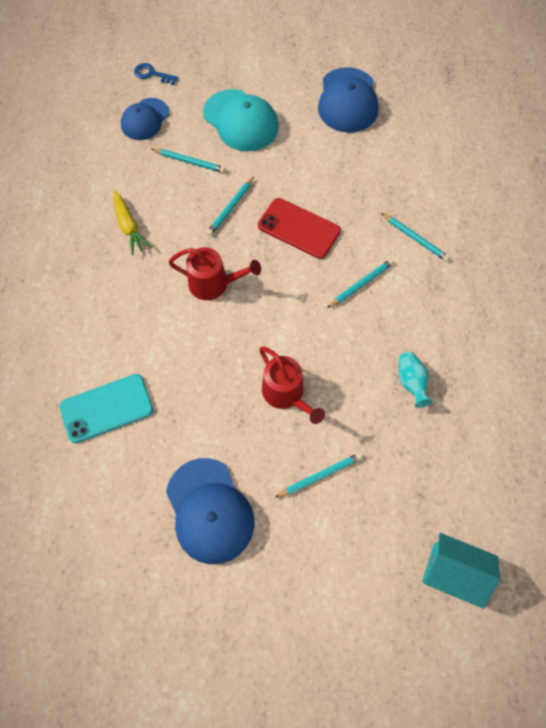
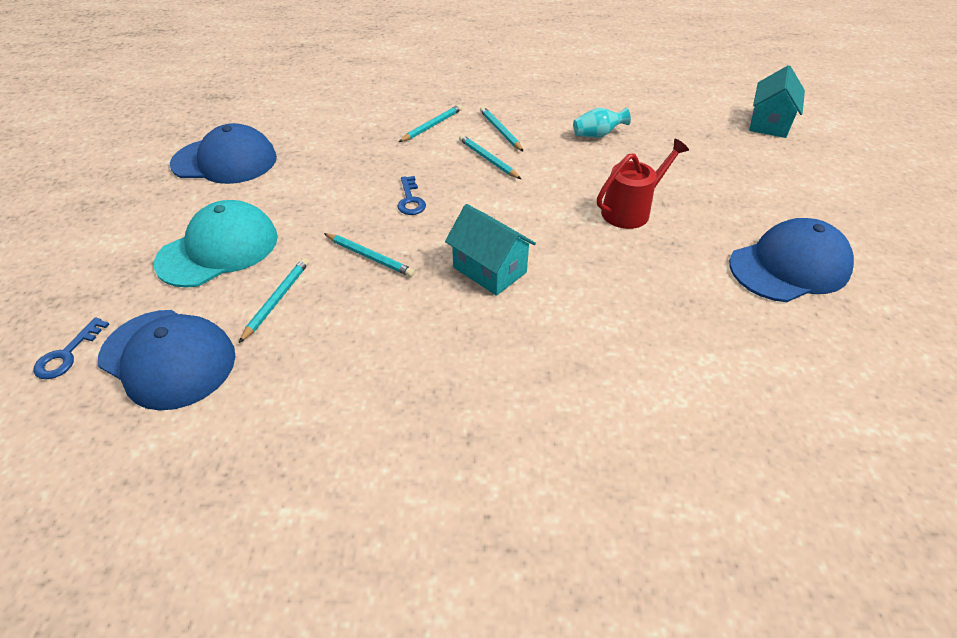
camera: 90 degrees left, 20 degrees down
(107, 408) = (696, 370): turquoise phone -> none
(129, 227) = (386, 365): yellow carrot -> none
(145, 119) = (168, 358): blue cap -> blue cap, size x1.52
(214, 284) = (490, 270): red watering can -> turquoise house
(299, 228) = (410, 200): red phone -> blue key
(320, 475) = (714, 189): turquoise pencil -> turquoise pencil (500, 131)

